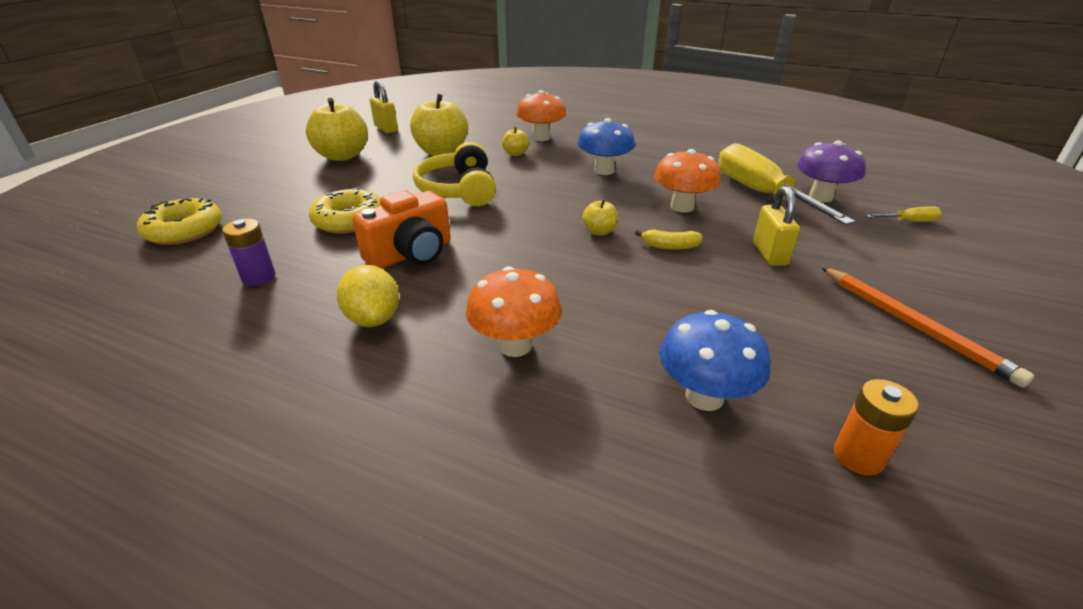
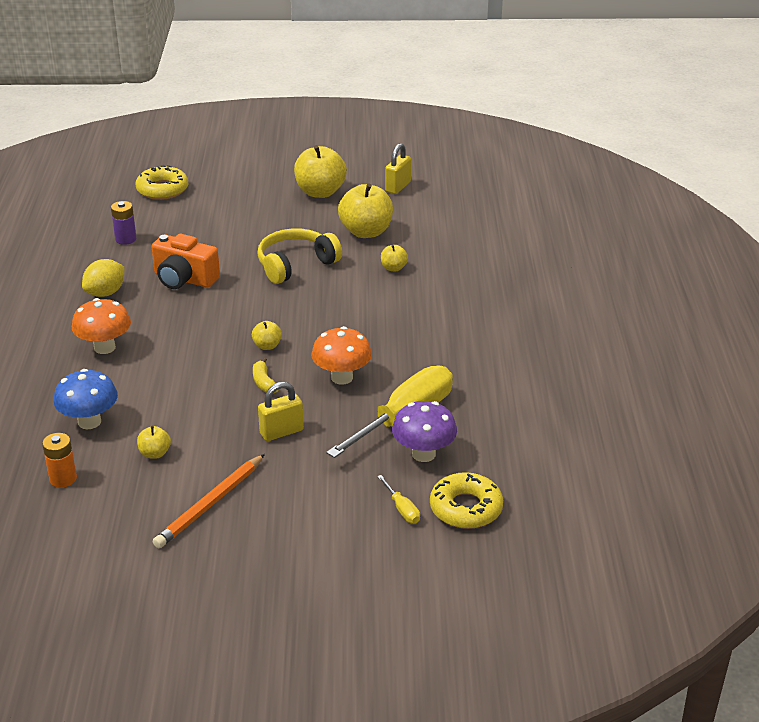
camera: 65 degrees right, 0 degrees up
(349, 220) = (215, 239): yellow donut -> yellow donut (466, 508)
(541, 138) = (447, 270): orange mushroom -> none
(604, 171) = (391, 323): blue mushroom -> none
(799, 348) = (155, 453): none -> yellow apple

